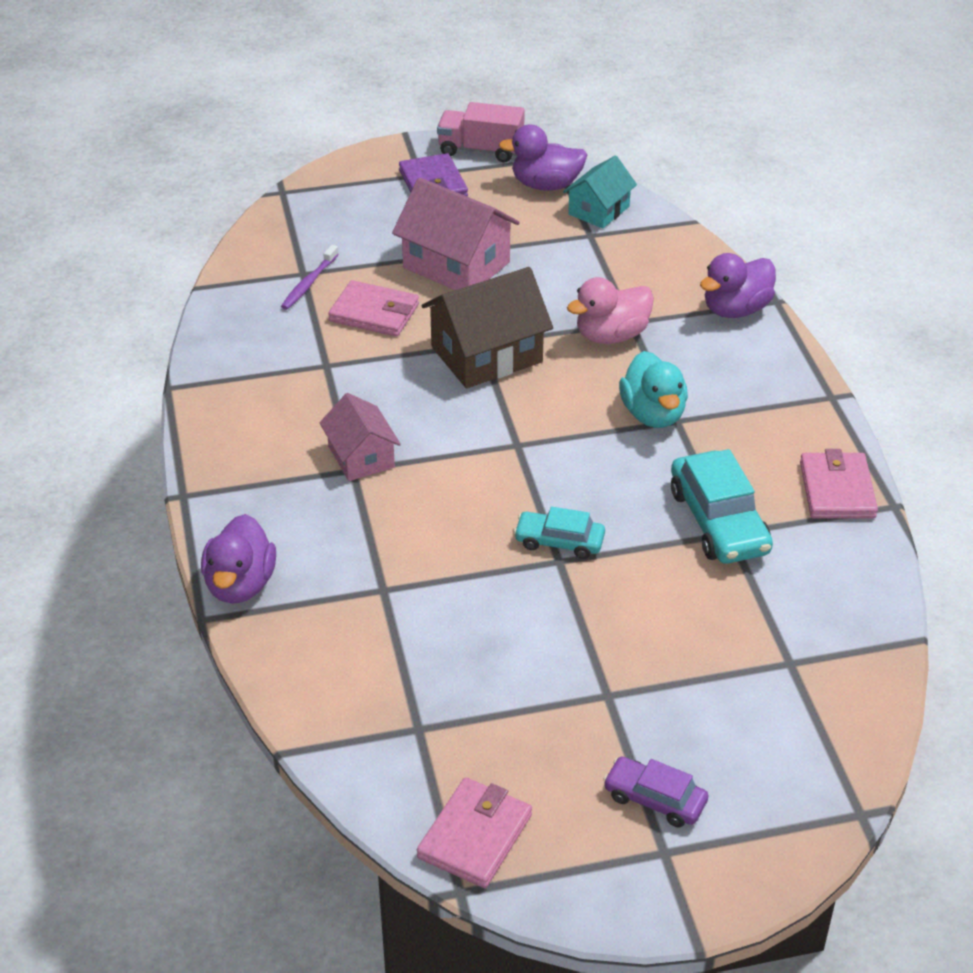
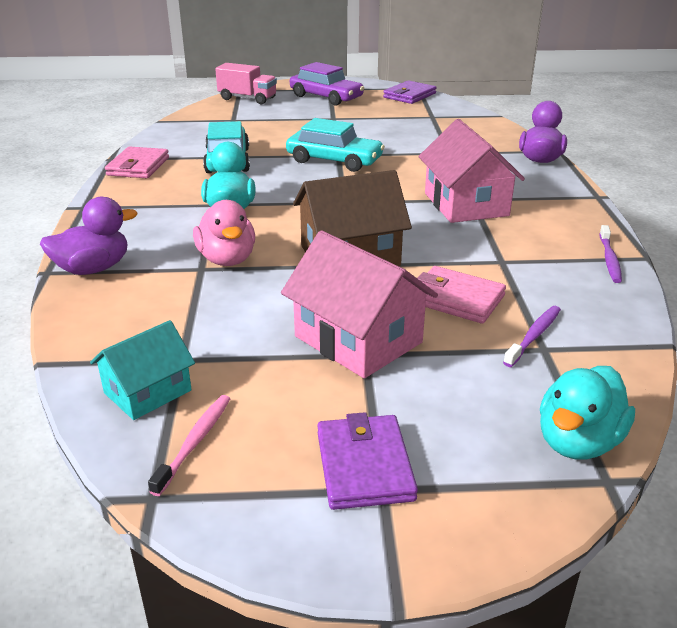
camera: 170 degrees left, 10 degrees down
(210, 380) = (609, 259): none -> purple toothbrush
(294, 210) = (578, 442): none -> turquoise duck
(361, 457) = (465, 204): pink house -> pink house, size x1.63
(475, 836) = (409, 95): pink wallet -> purple wallet
(480, 150) = (266, 533): pink truck -> pink truck (247, 99)
(546, 185) = (195, 442): purple duck -> pink toothbrush
(559, 541) = (334, 160): turquoise car -> turquoise car, size x1.66
(611, 335) = (227, 259): pink duck -> pink duck turned 90 degrees clockwise
(655, 799) = (326, 97): purple car -> purple car, size x1.66

